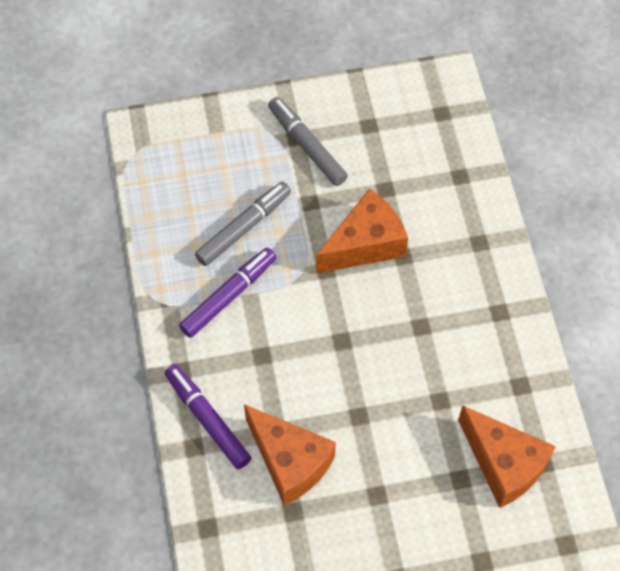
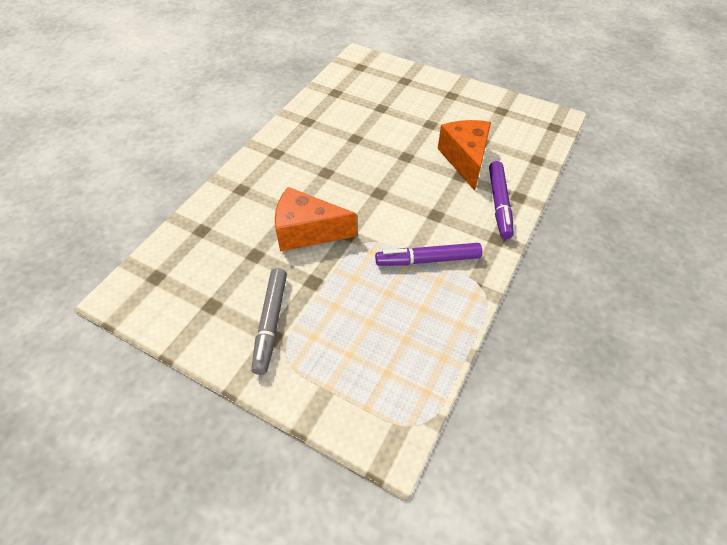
camera: 140 degrees left, 10 degrees down
(244, 228) = (376, 296): grey marker -> none
(504, 464) = (354, 101): orange cheese -> none

